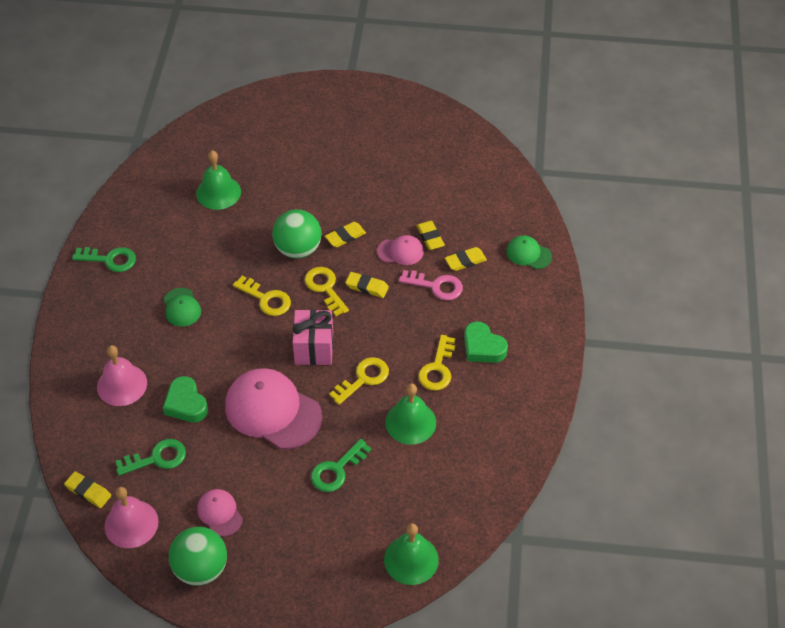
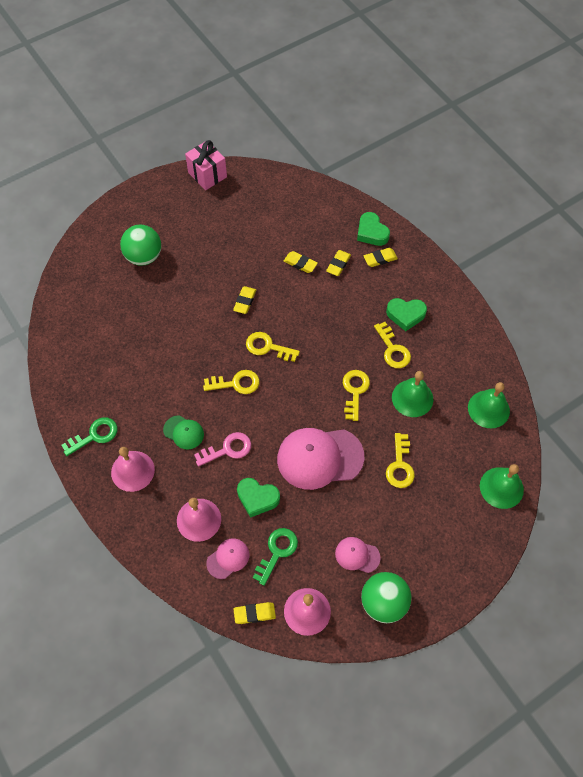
camera: 40 degrees left, 10 degrees up
(110, 308) = (132, 471): none -> pink bell
(218, 192) = (124, 330): green bell -> green bell (488, 409)
(298, 249) = (222, 332): green ball -> green ball (144, 257)
(314, 348) = (302, 394): pink gift -> pink gift (207, 175)
(337, 470) = (400, 465): green key -> yellow key
(367, 287) = (294, 326): yellow eraser -> yellow eraser (380, 259)
(400, 251) = (291, 286): pink cap -> pink cap (228, 558)
(436, 286) = (337, 294): pink key -> pink key (227, 449)
(528, 254) = (371, 232): green cap -> green heart

